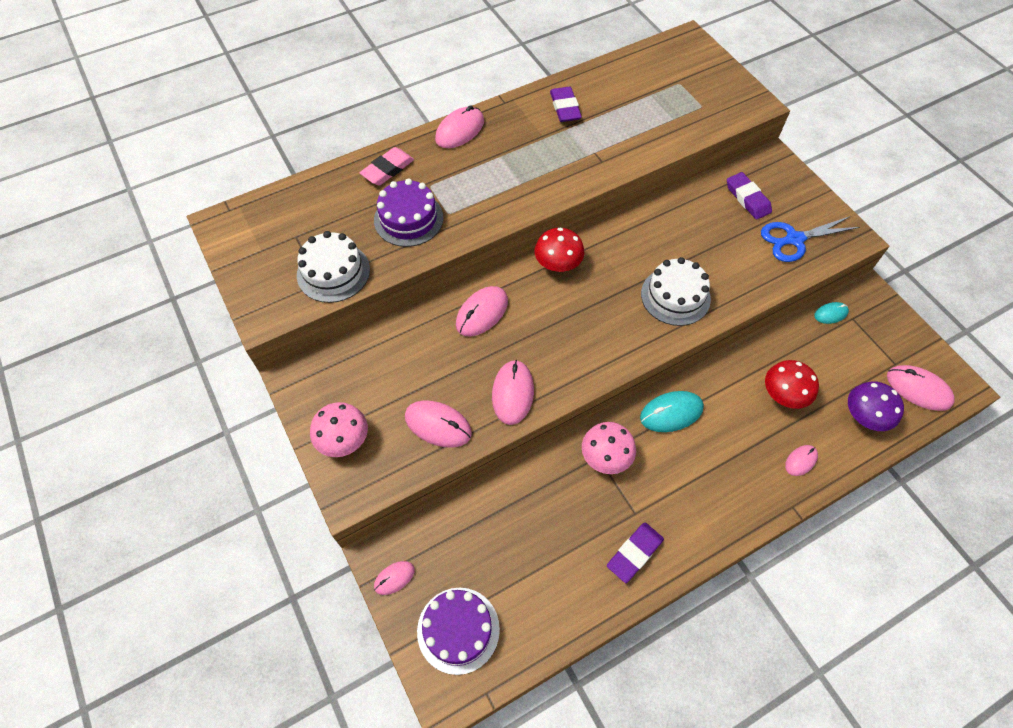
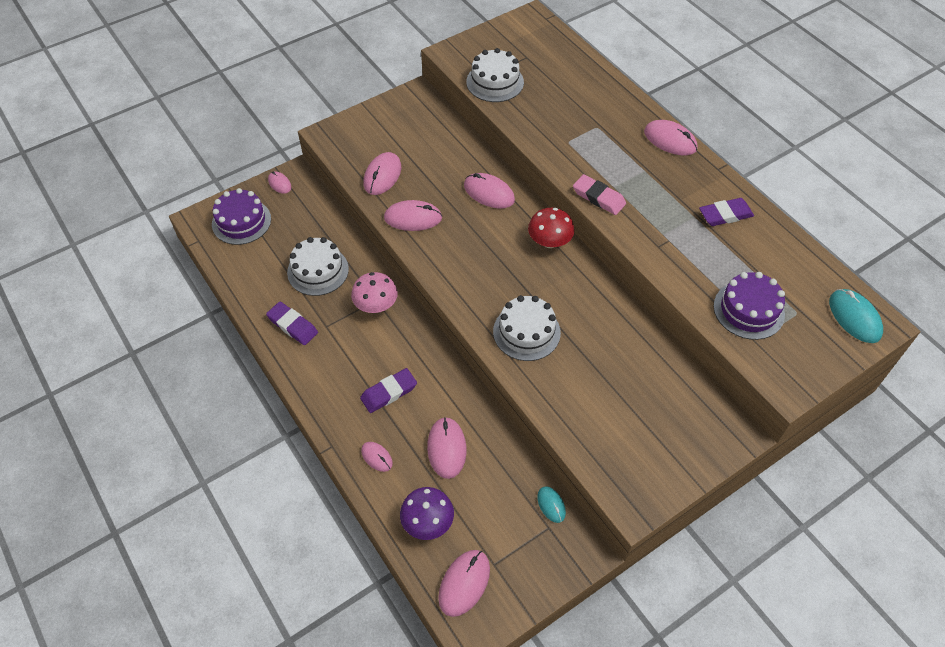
camera: 85 degrees right, 5 degrees down
(343, 439) = (368, 126): pink mushroom -> none
(387, 169) = (609, 99): pink eraser -> pink eraser (598, 197)
(408, 219) = (556, 118): purple cake -> purple cake (748, 310)
(551, 524) = (318, 271): none -> white cake
(671, 412) = (421, 353): turquoise mouse -> turquoise mouse (854, 317)
(747, 198) = (669, 402): purple eraser -> purple eraser (389, 392)
(783, 395) = (446, 448): red mushroom -> pink mouse
(794, 239) = (619, 443): blue scissors -> none

